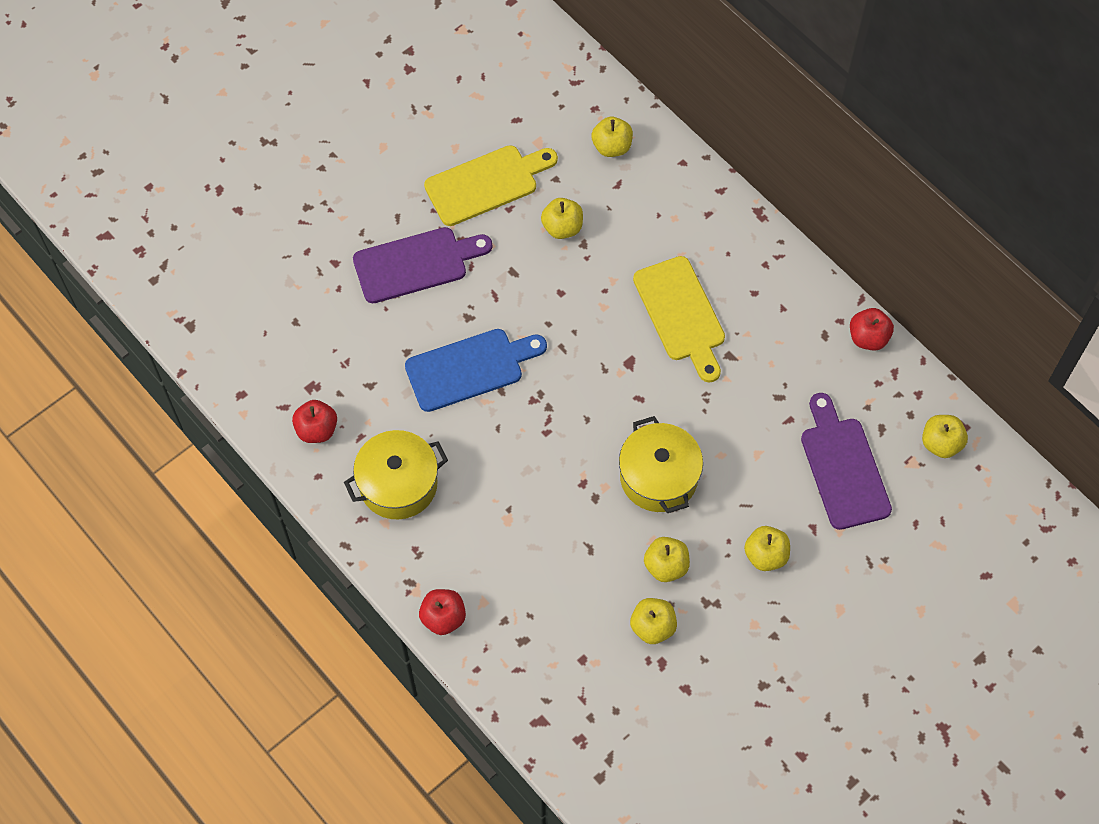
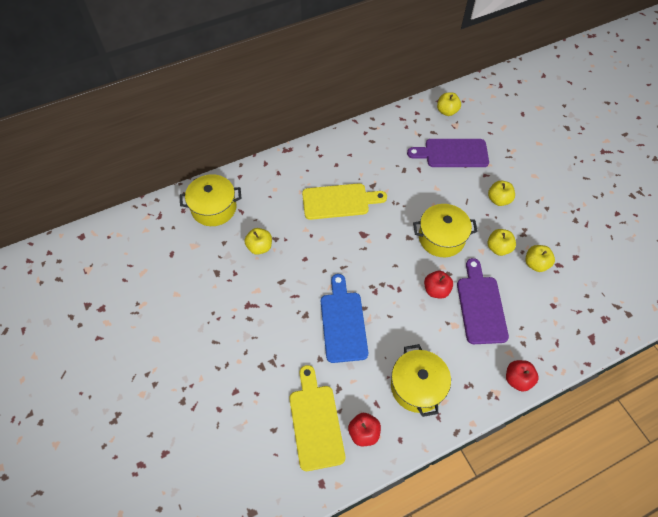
camera: 75 degrees left, 5 degrees down
(416, 264) = (255, 338): purple cutting board -> purple cutting board (480, 306)
(486, 184) = (211, 282): yellow cutting board -> yellow cutting board (315, 422)
(611, 147) = (214, 208): yellow apple -> yellow pot
(868, 338) = (378, 124): red apple -> red apple (436, 290)

